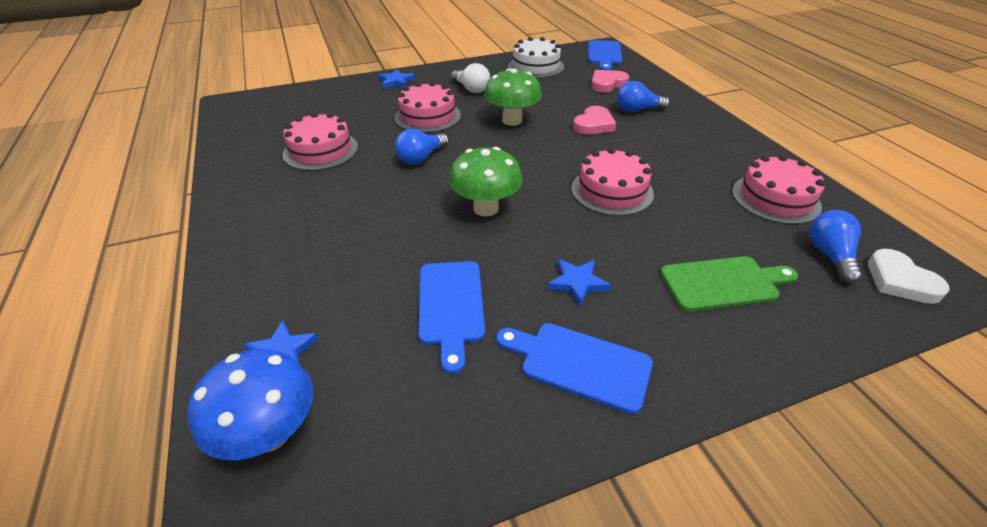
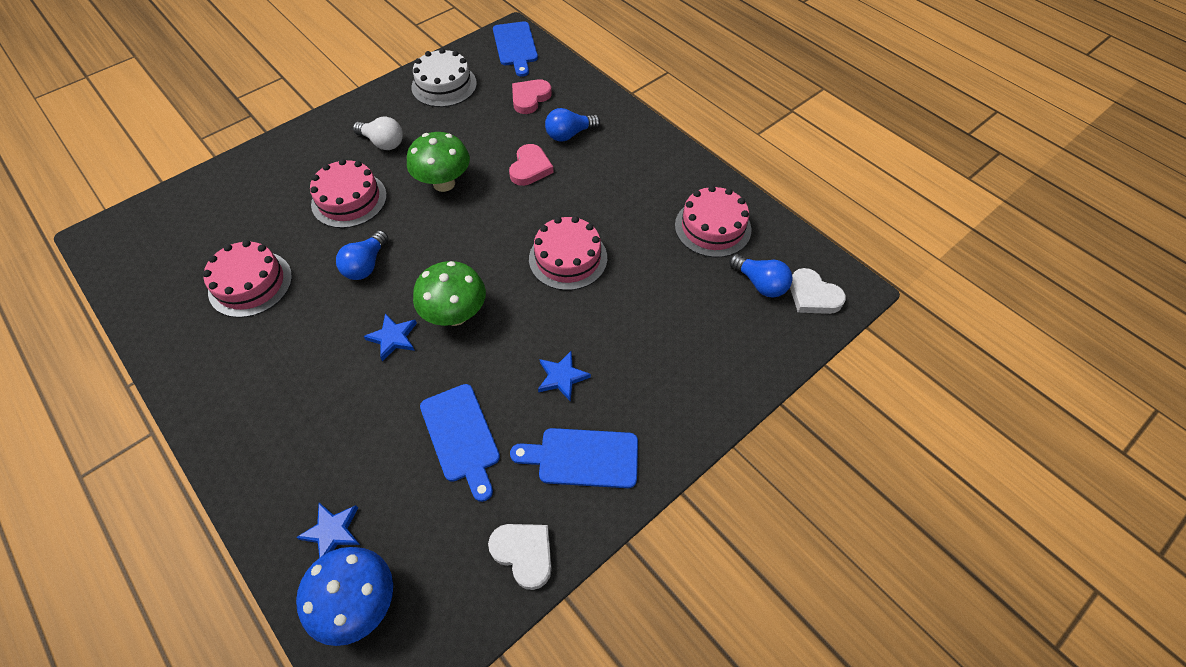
camera: 20 degrees left, 15 degrees up
(396, 81) = (289, 150): blue star -> blue star (393, 338)
(476, 445) = (524, 554): none -> white heart
(724, 283) = (680, 340): green cutting board -> none
(829, 255) = (760, 283): blue light bulb -> blue light bulb turned 150 degrees clockwise

